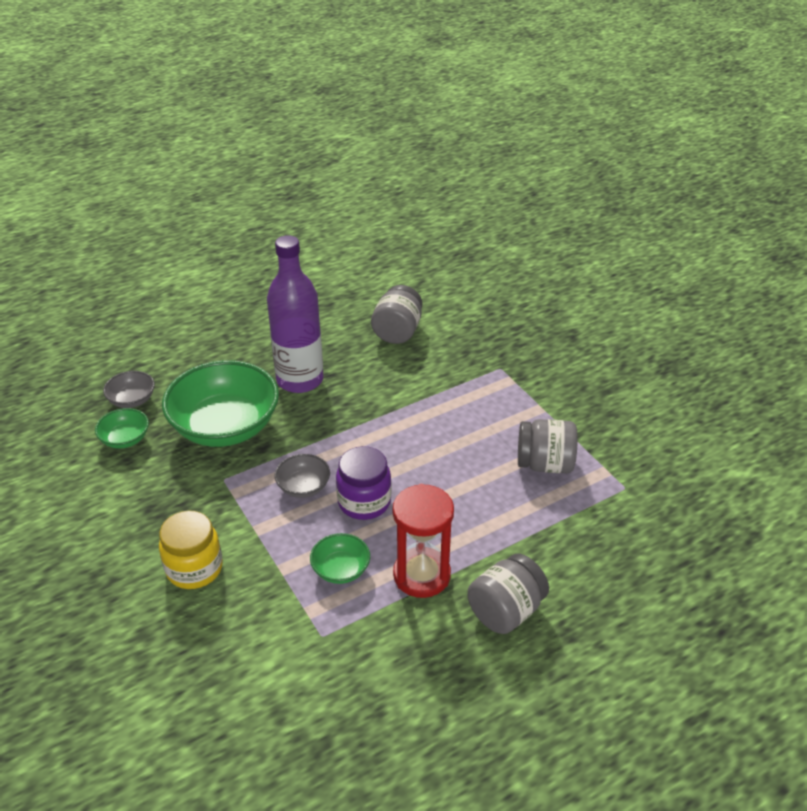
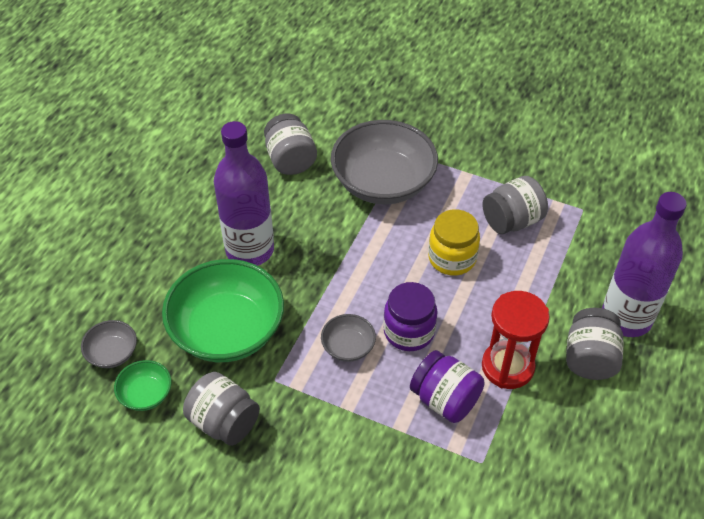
camera: 35 degrees left, 10 degrees up
(157, 488) = (224, 422): none -> grey jar
(194, 568) = (329, 472): yellow jar -> yellow jar (452, 258)
(341, 569) = (445, 400): green bowl -> purple jar
(457, 382) = (383, 183): none -> grey bowl
(577, 598) = (626, 318): none -> purple bottle

